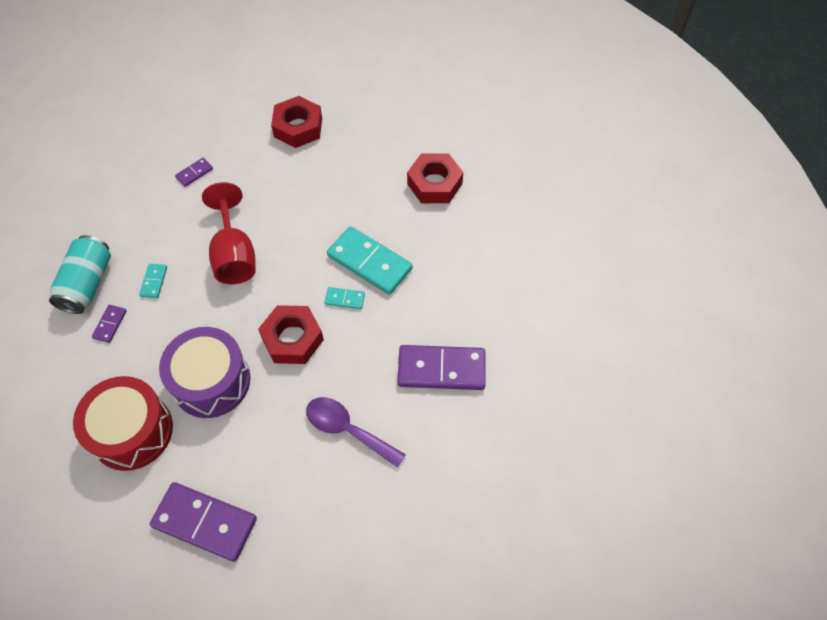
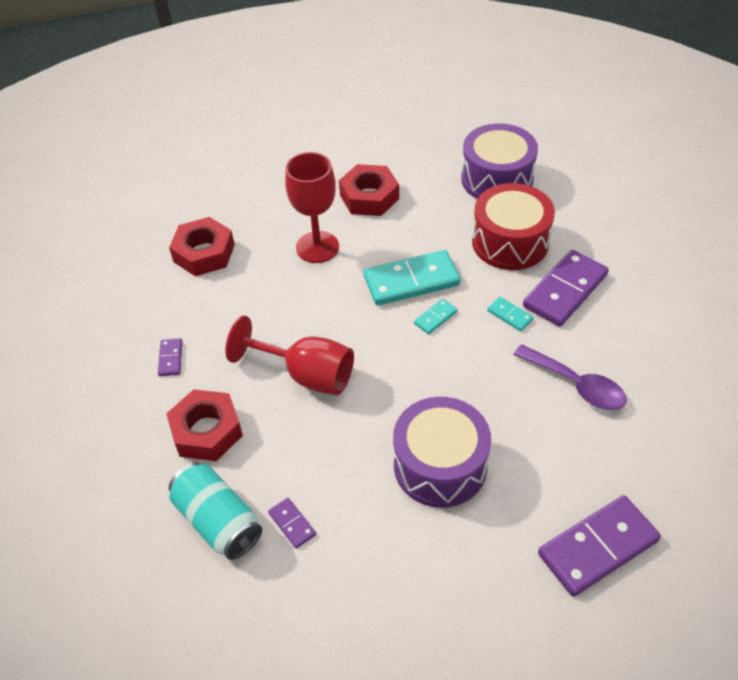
camera: 50 degrees left, 10 degrees down
(132, 431) = (444, 564): red drum -> red drum (510, 242)
(154, 282) = (274, 458): turquoise domino -> turquoise domino (510, 315)
(292, 339) = (445, 377): red nut -> red nut (207, 431)
(347, 429) = (576, 385): purple spoon -> purple spoon turned 120 degrees counterclockwise
(356, 186) = (317, 247): none -> red goblet
(529, 253) = (497, 179): none -> purple drum

